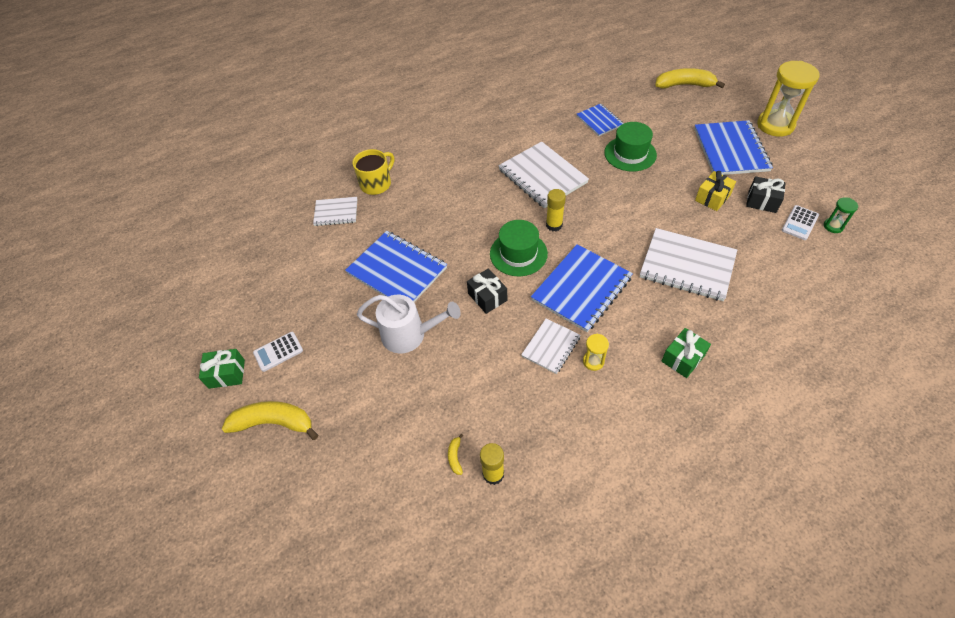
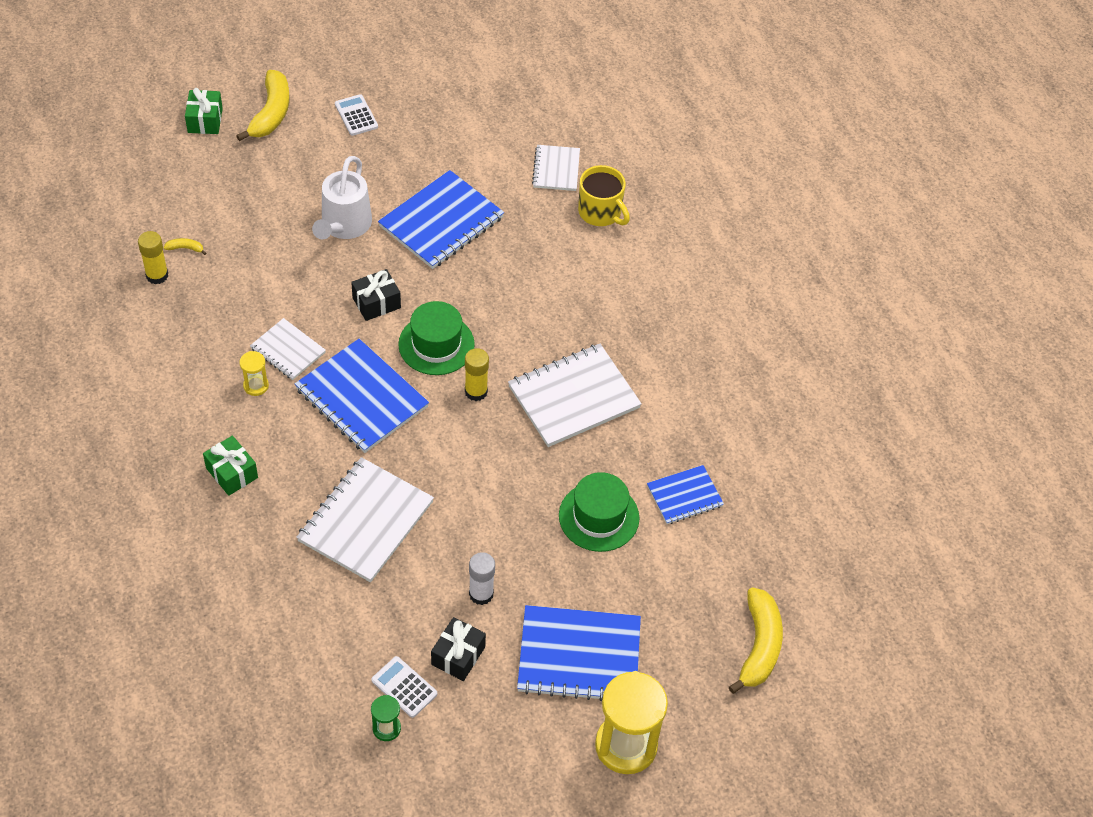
camera: 90 degrees right, 0 degrees up
(226, 374) = (341, 76): green gift -> green gift (205, 120)
(712, 198) = (481, 594): yellow gift -> white glue stick

